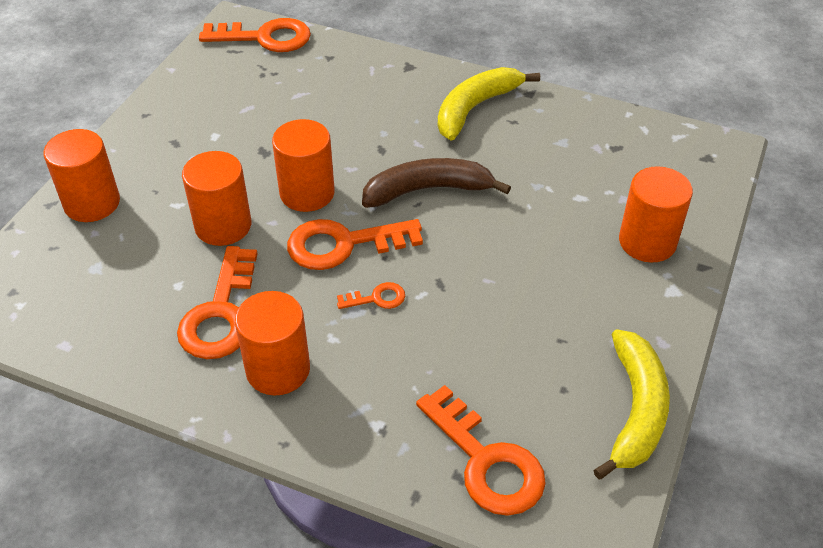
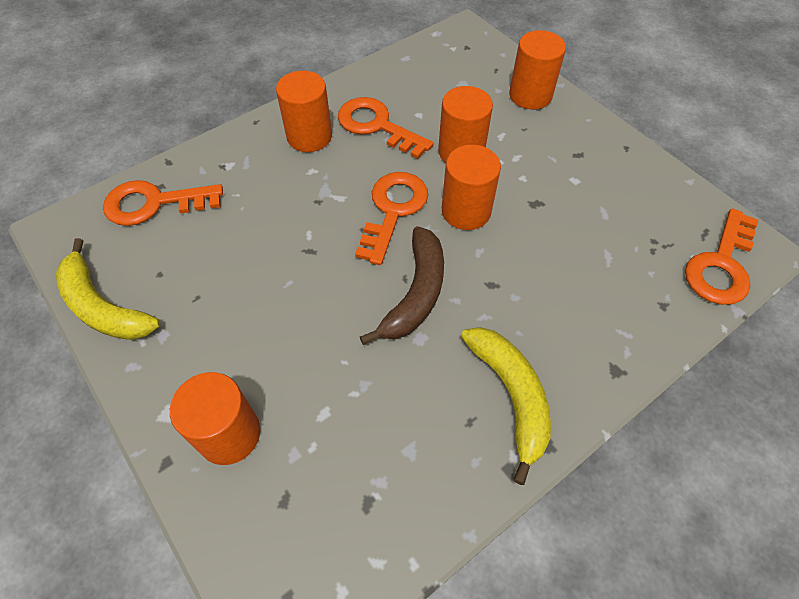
camera: 120 degrees right, 10 degrees up
(377, 298) = (325, 207): orange key -> none

